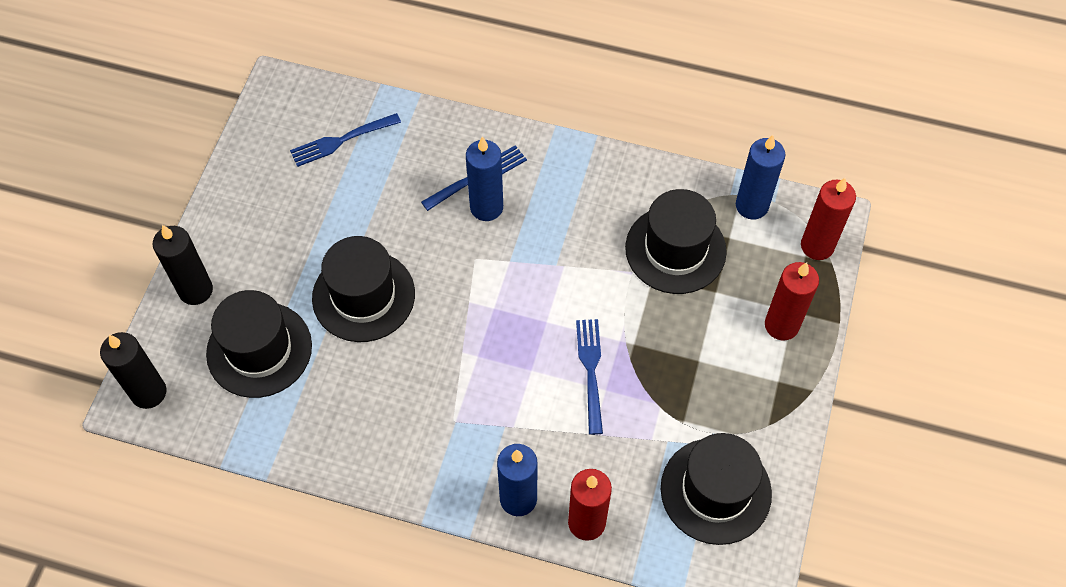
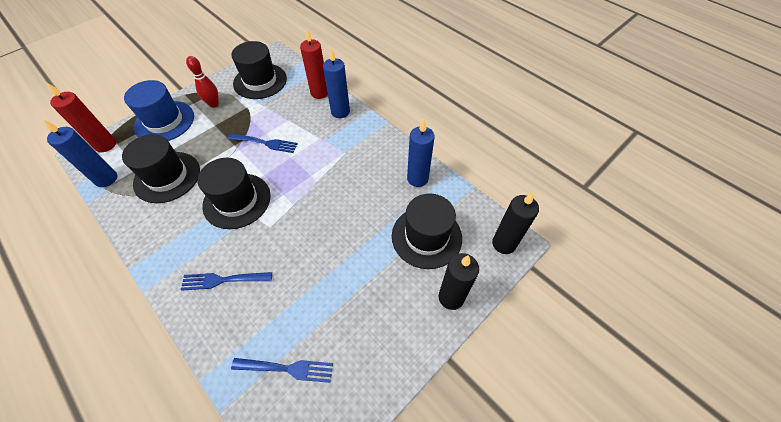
camera: 150 degrees left, 5 degrees down
(363, 296) = (348, 238): black hat -> black hat (237, 200)
(486, 207) = (236, 255): blue candle -> blue candle (417, 178)
(591, 371) = (265, 143): blue fork -> blue fork turned 105 degrees counterclockwise
(742, 398) = (214, 104): none -> red bowling pin
(781, 325) = (164, 121): red candle -> blue hat

